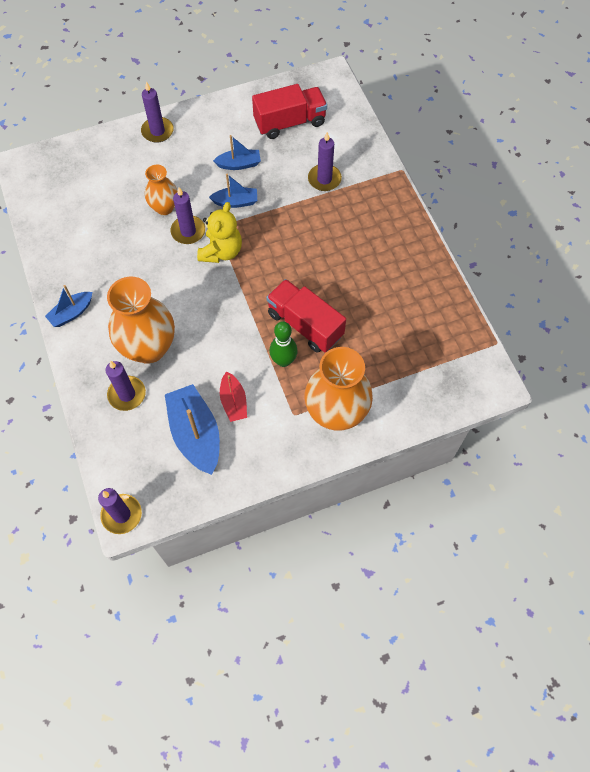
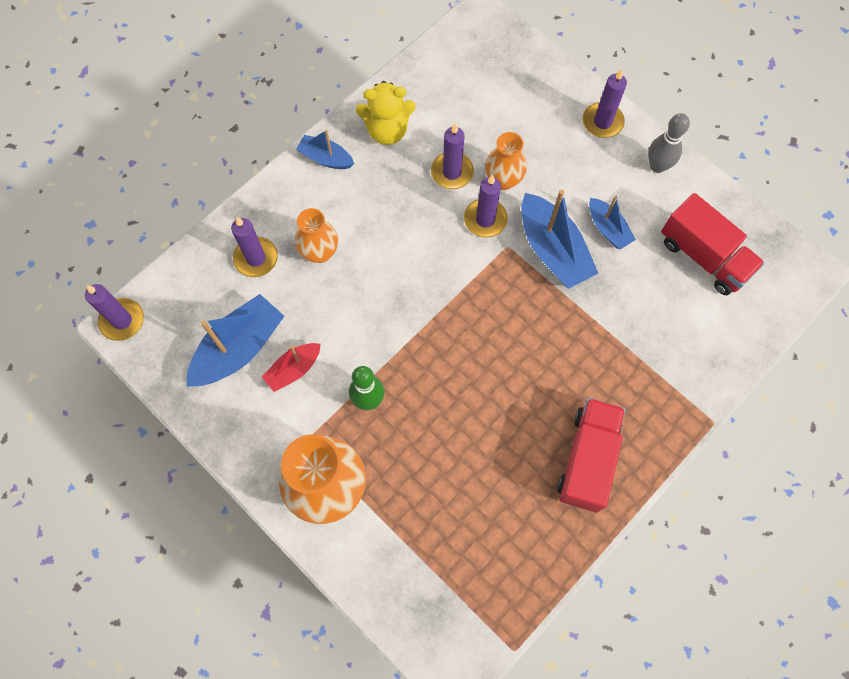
camera: 65 degrees right, 5 degrees up
(149, 348) = (319, 252): orange vase -> orange vase, size x0.56
(210, 117) = (657, 166): none -> grey bowling pin
(221, 251) = (477, 267): yellow teddy bear -> yellow teddy bear (387, 130)
(236, 202) = (553, 250): blue boat -> blue boat, size x1.75
(305, 325) = (426, 402): red truck -> red truck (587, 459)
(324, 179) = (643, 334): purple candle -> purple candle (452, 172)

